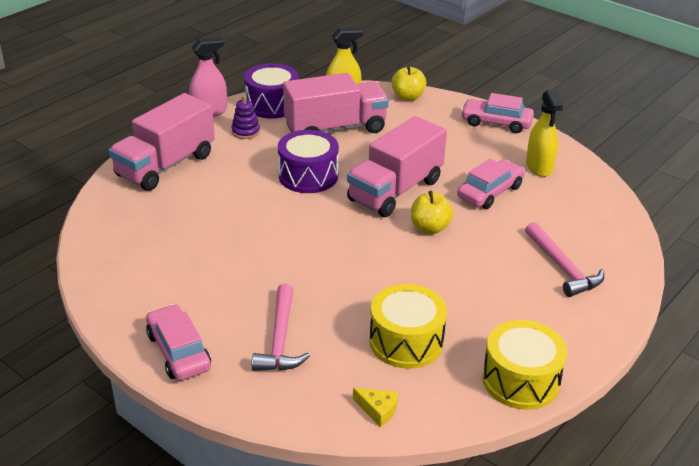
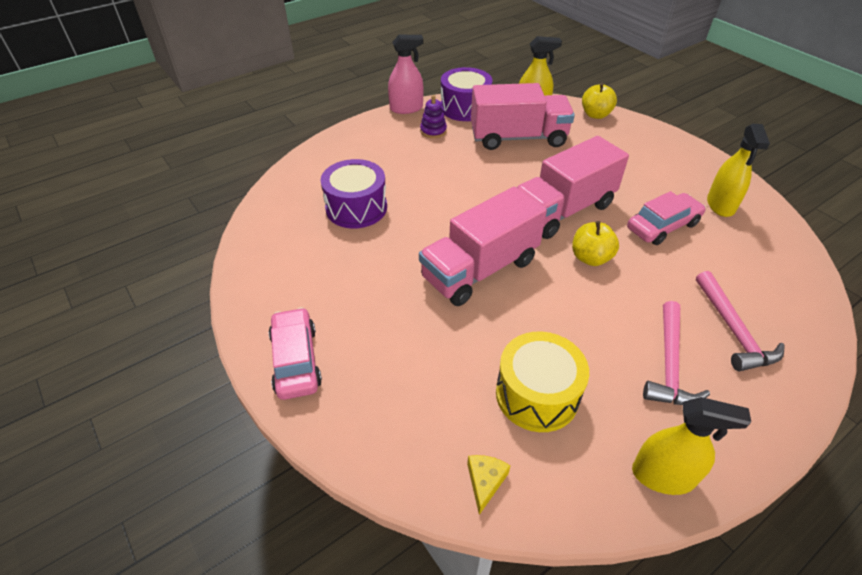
camera: 15 degrees right, 10 degrees up
(166, 165) = (351, 155): pink truck -> pink truck (480, 269)
(280, 339) = (402, 365): pink hammer -> pink hammer (669, 364)
(308, 176) = (480, 183): purple drum -> purple drum (356, 208)
(378, 410) = (485, 482): yellow cheese -> yellow cheese turned 120 degrees counterclockwise
(496, 122) = (681, 151): pink car -> none
(521, 380) = (663, 476): yellow drum -> yellow spray bottle

